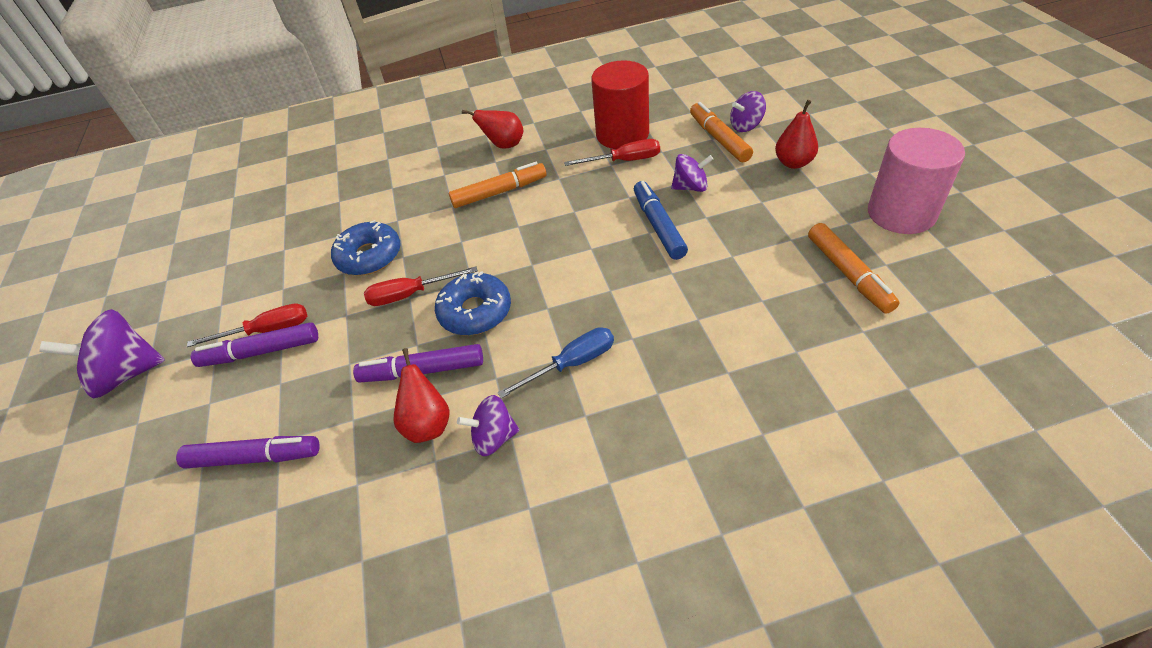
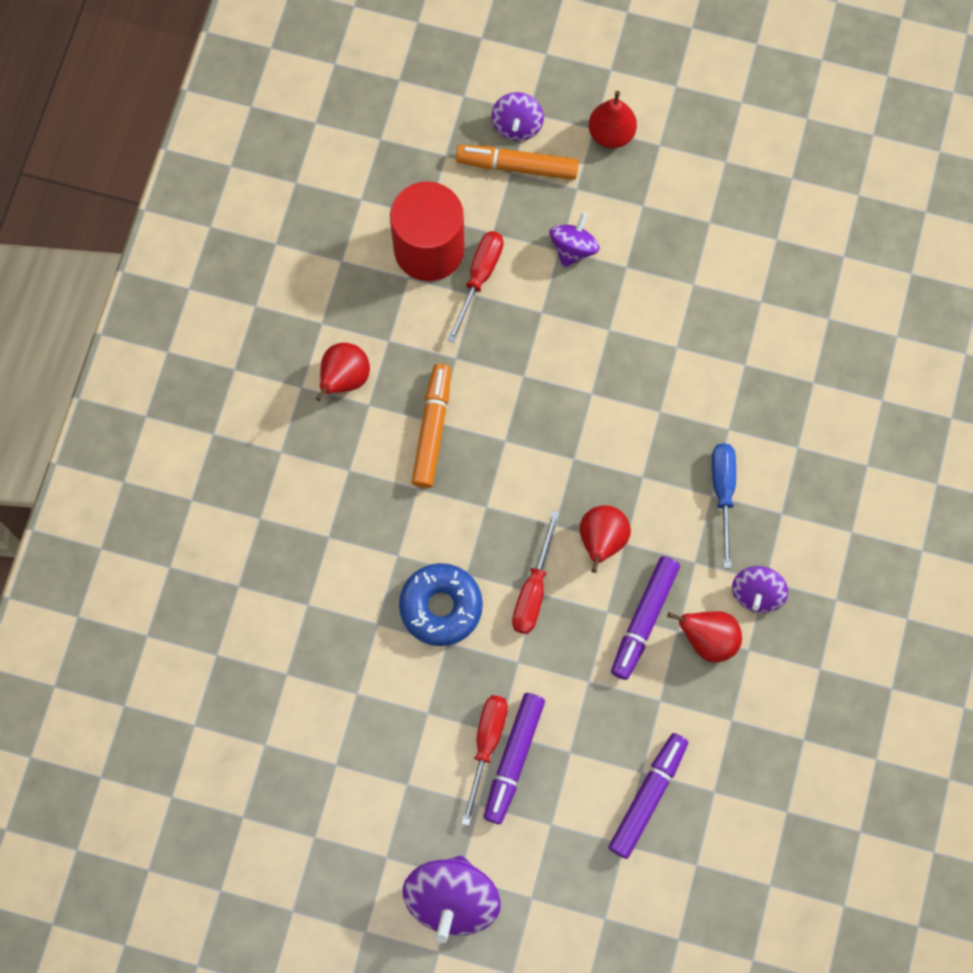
camera: 65 degrees left, 25 degrees up
(475, 312) = (602, 541): blue donut -> red pear
(658, 226) = (607, 315): blue marker -> none
(848, 274) = (781, 214): orange marker -> none
(901, 213) = (746, 112): pink cylinder -> none

